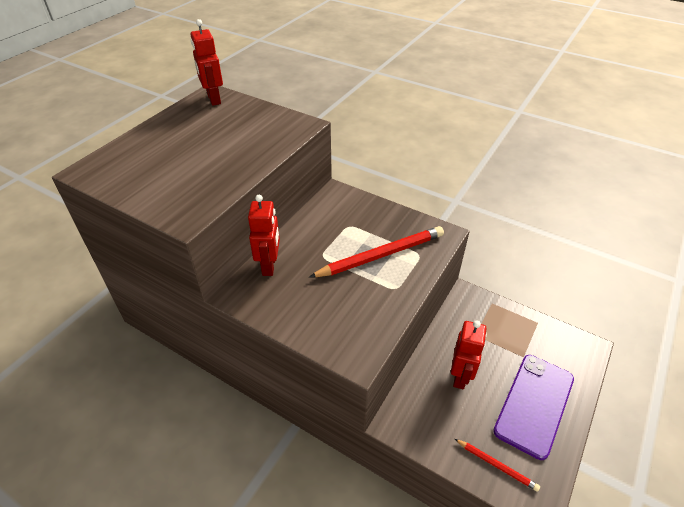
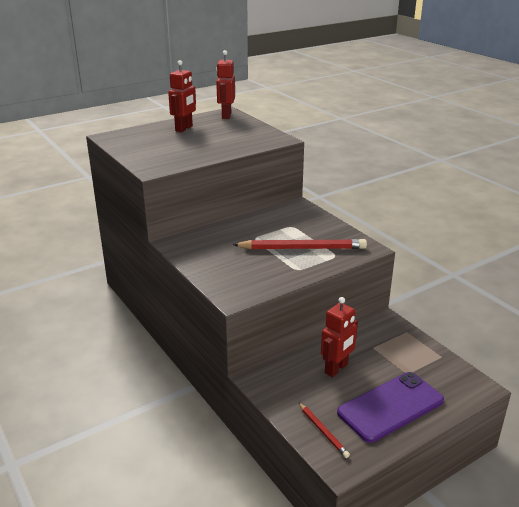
camera: 25 degrees right, 15 degrees down
(269, 265) = (210, 234): red robot -> red robot (184, 128)

